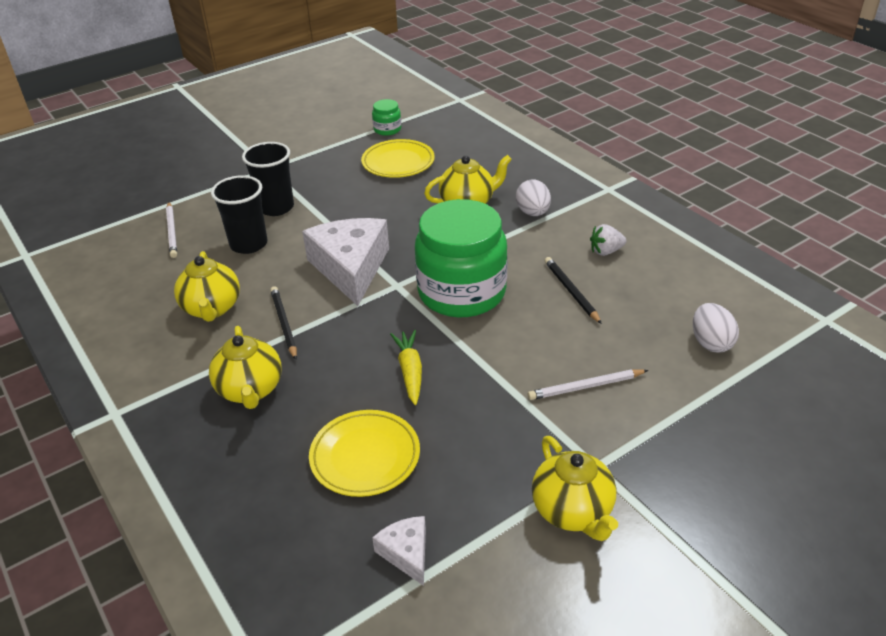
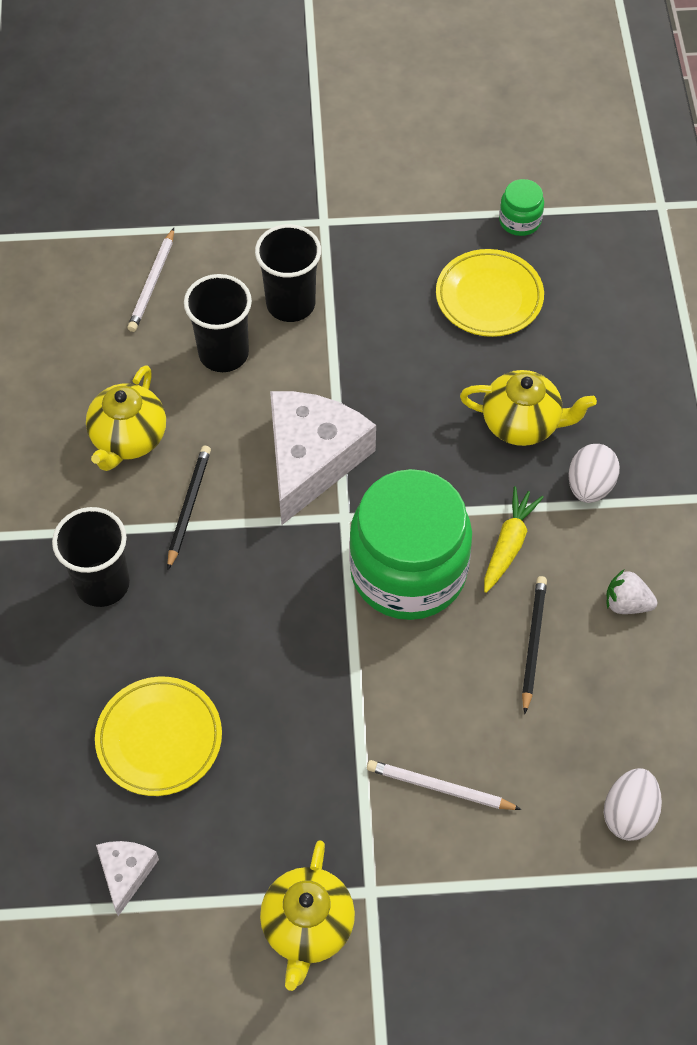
camera: 30 degrees right, 20 degrees up
(250, 390) = (102, 584): yellow teapot -> black cup
(410, 372) = (273, 655): yellow carrot -> yellow carrot (508, 544)

